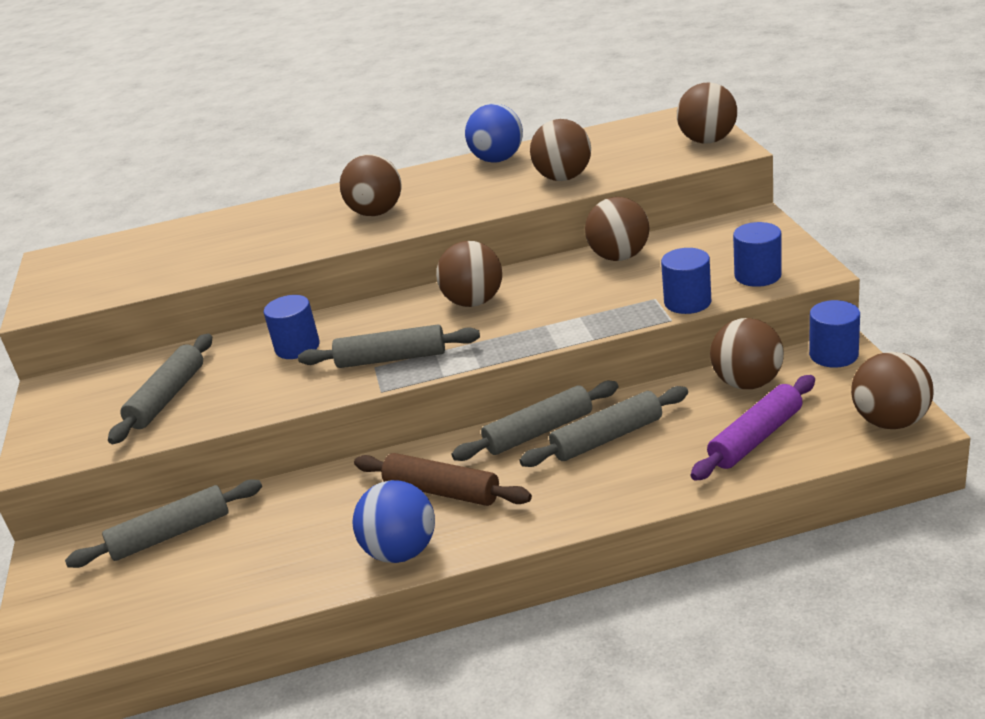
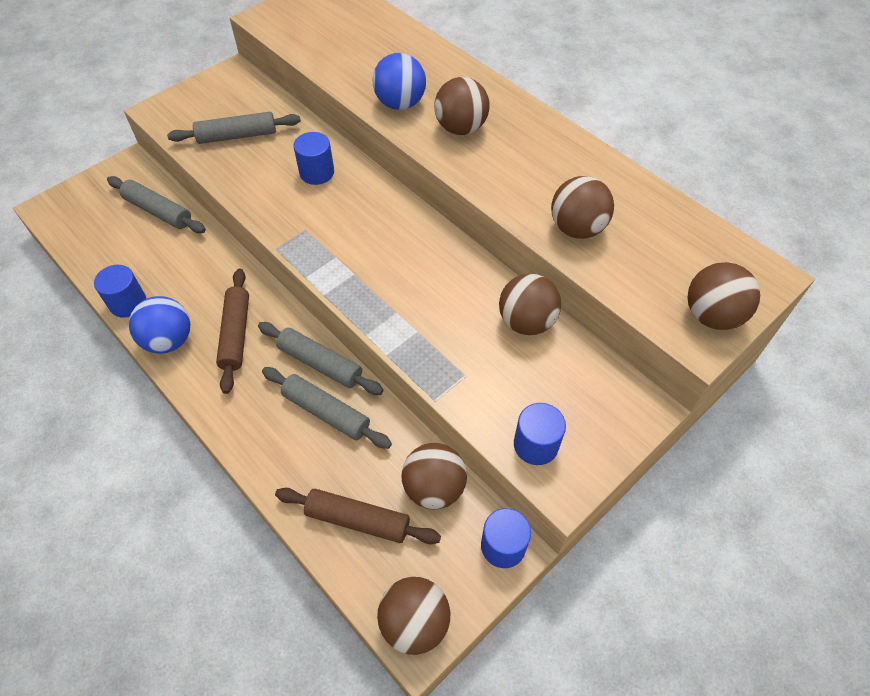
camera: 55 degrees right, 25 degrees up
(391, 359) = (318, 235): grey rolling pin -> none
(474, 302) = (414, 250): brown ball -> none
(497, 160) = (592, 165): blue ball -> blue ball (400, 103)
(687, 302) = (468, 403): blue cylinder -> blue cylinder (128, 303)
(755, 438) = (358, 519): purple rolling pin -> brown rolling pin

